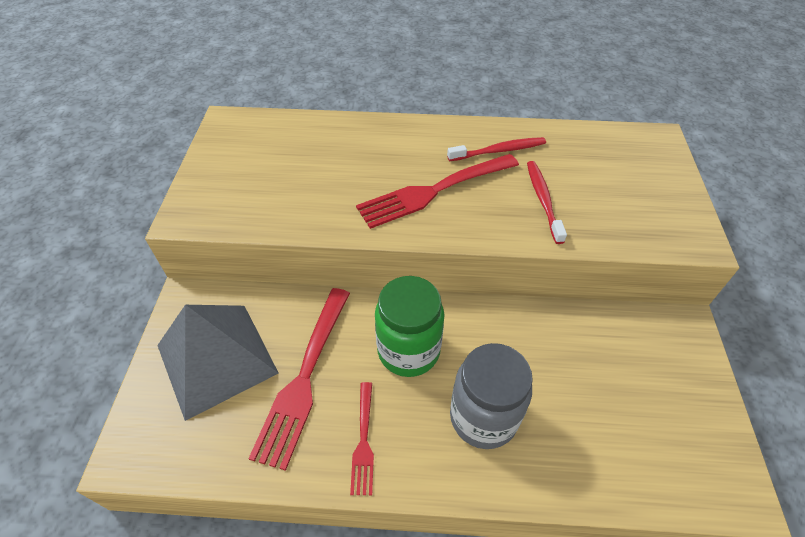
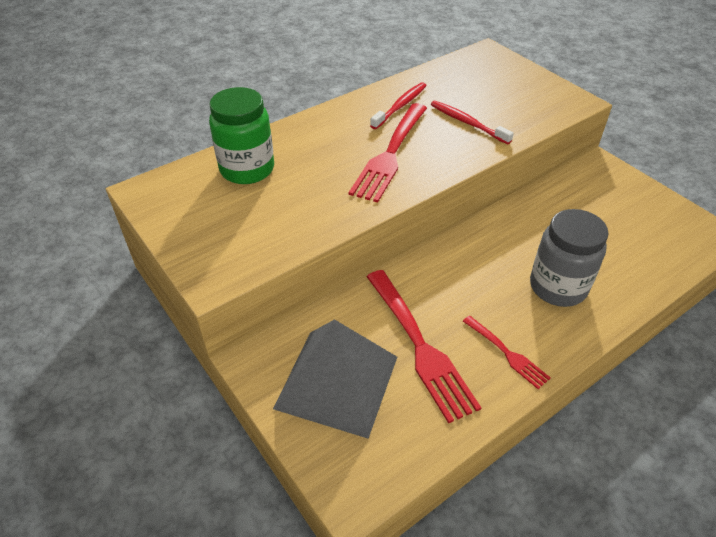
camera: 40 degrees left, 5 degrees down
(408, 351) = (467, 281): green jar -> green jar (247, 169)

